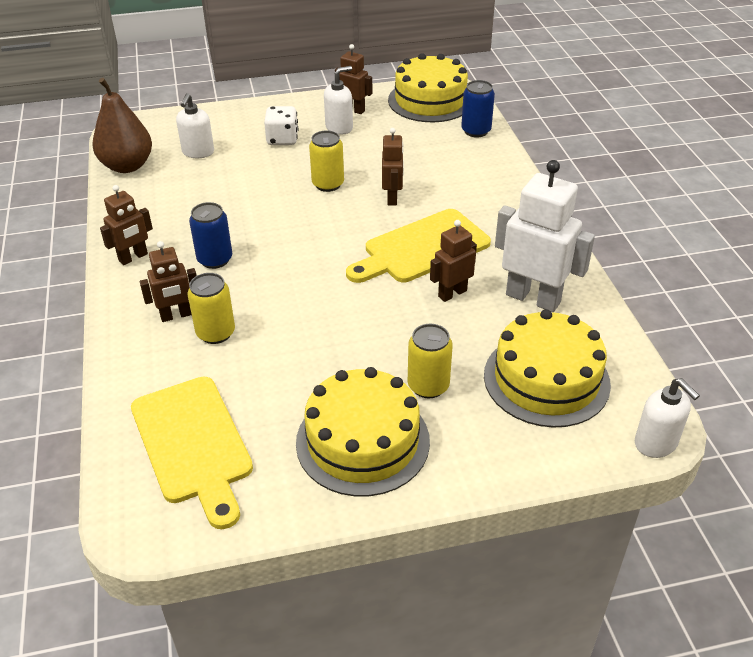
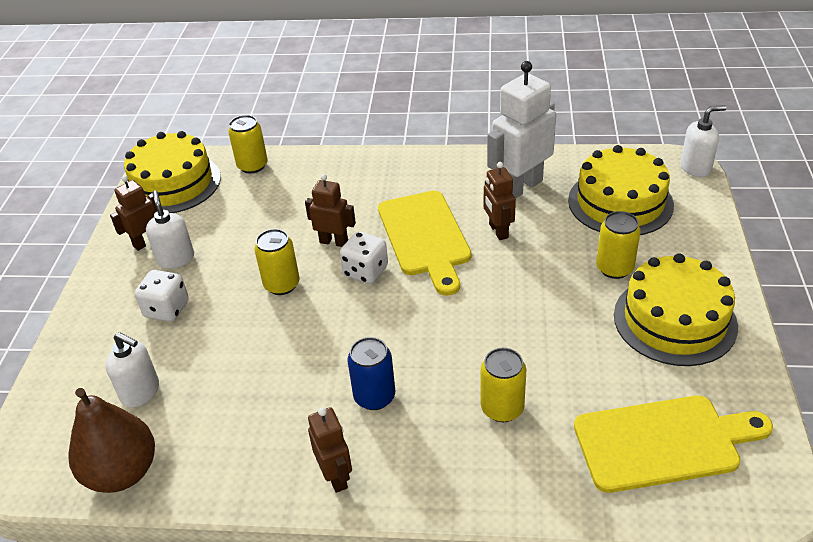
camera: 70 degrees left, 0 degrees up
(176, 315) = (462, 441): brown robot -> none
(360, 223) = (365, 271): none -> white dice
(476, 131) = (252, 166): blue can -> yellow can

